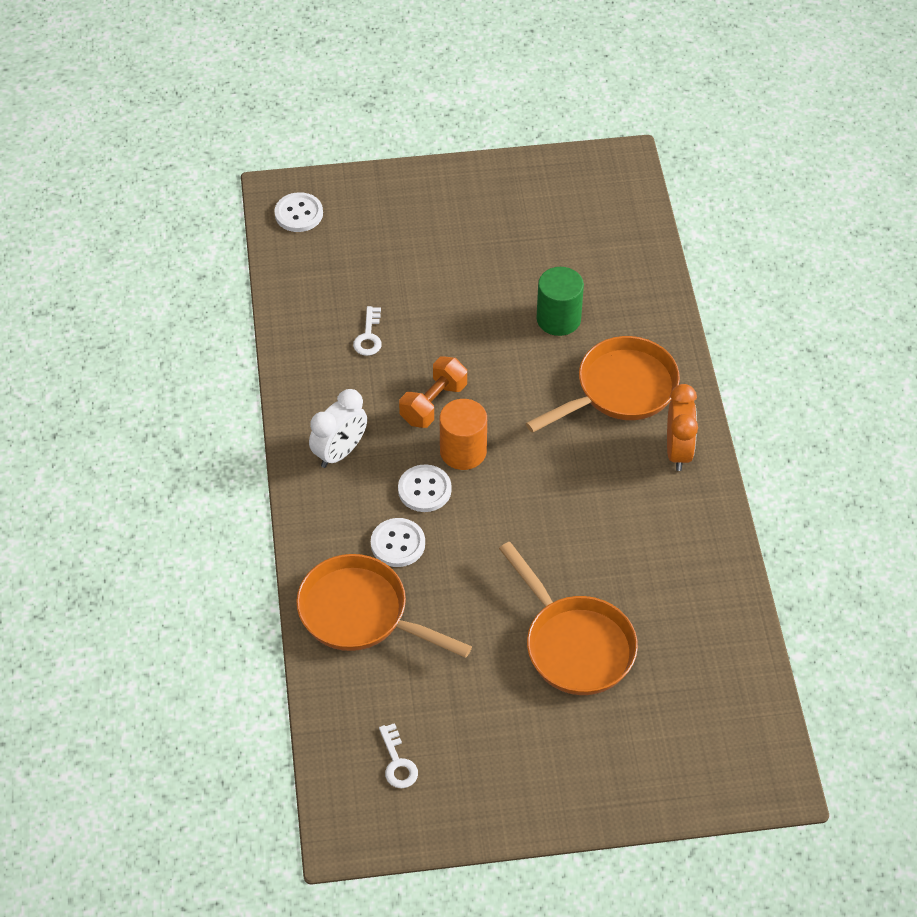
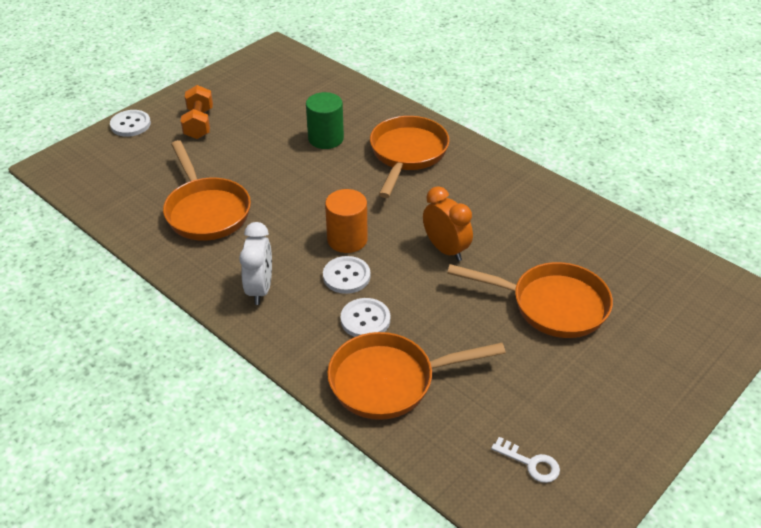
camera: 40 degrees left, 10 degrees down
(299, 214) = (78, 169): white button -> white button (130, 124)
(368, 336) = (206, 211): white key -> orange pan
(433, 403) = (295, 224): orange dumbbell -> orange dumbbell (199, 124)
(678, 451) = (479, 166): orange clock -> orange clock (446, 249)

